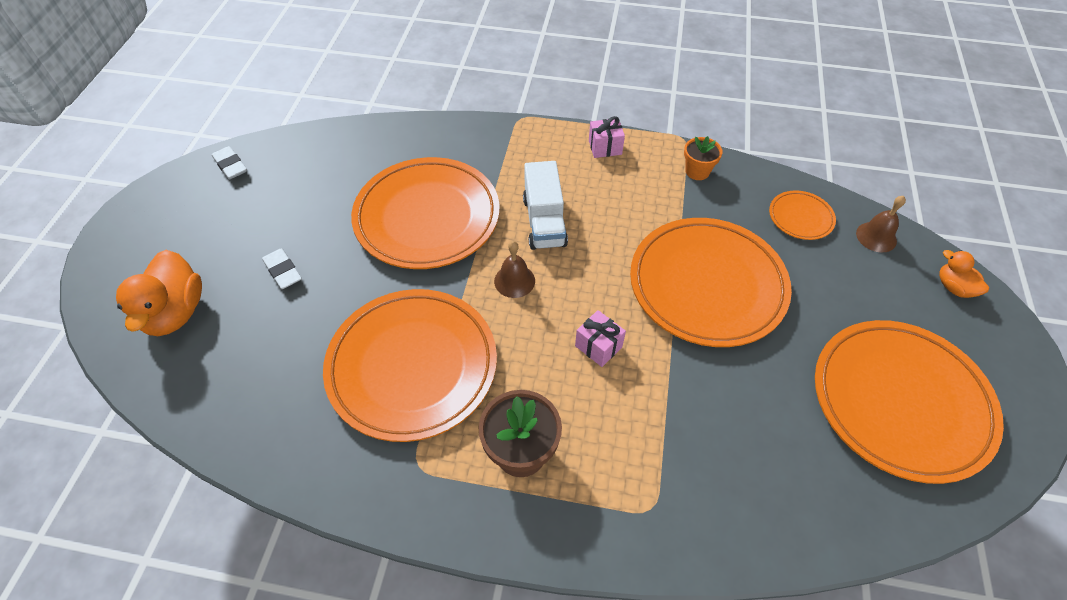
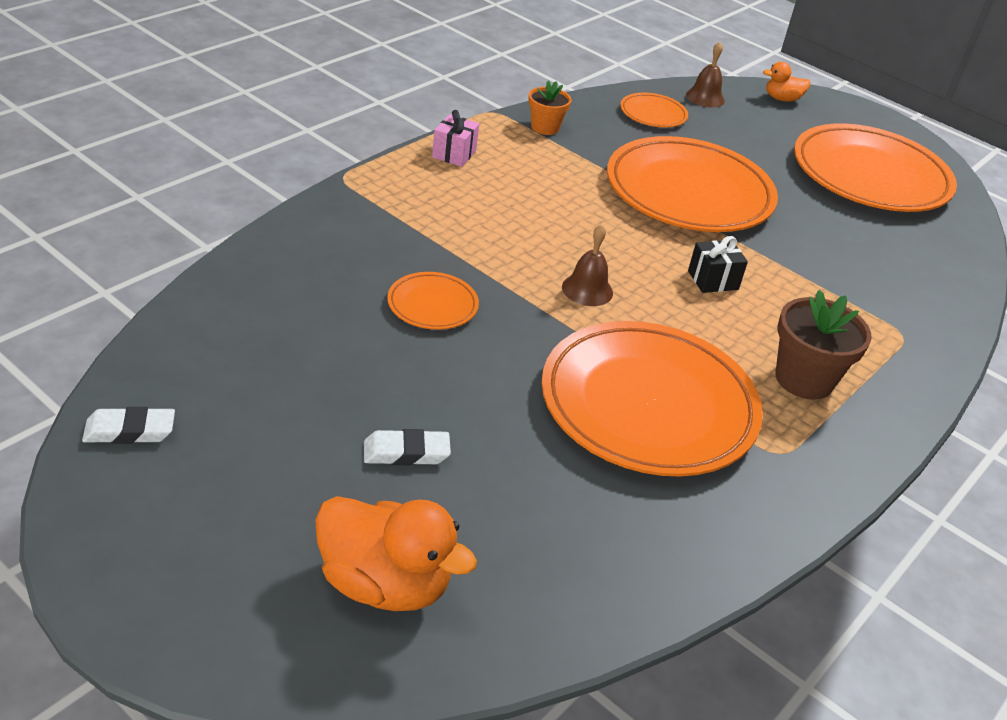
camera: 65 degrees left, 15 degrees down
(427, 217) = (432, 305): orange plate -> orange plate, size x0.44
(544, 222) = (522, 235): white truck -> none
(598, 346) = (713, 280): pink gift -> black gift

